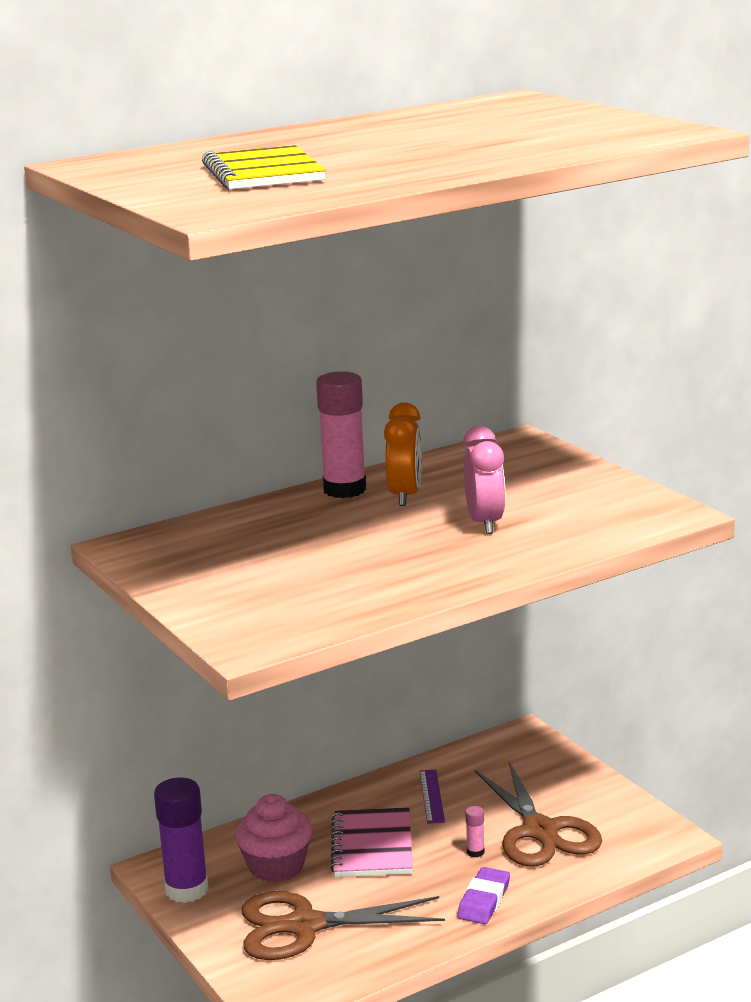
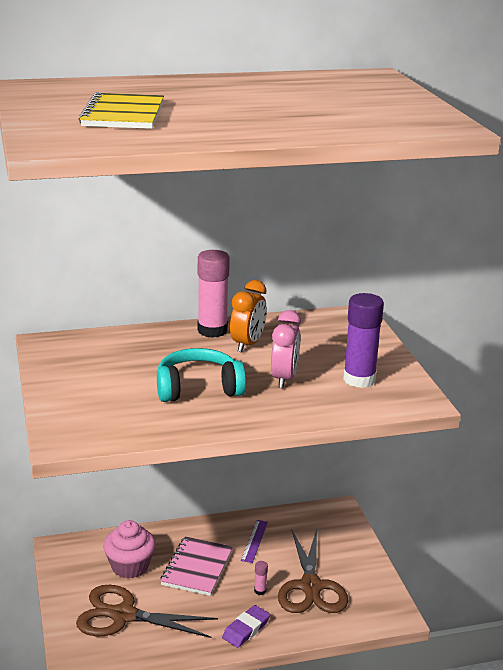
camera: 15 degrees right, 5 degrees up
(187, 890) = (67, 568): purple glue stick -> purple glue stick (359, 379)
(381, 555) = (198, 388): none -> turquoise headphones

